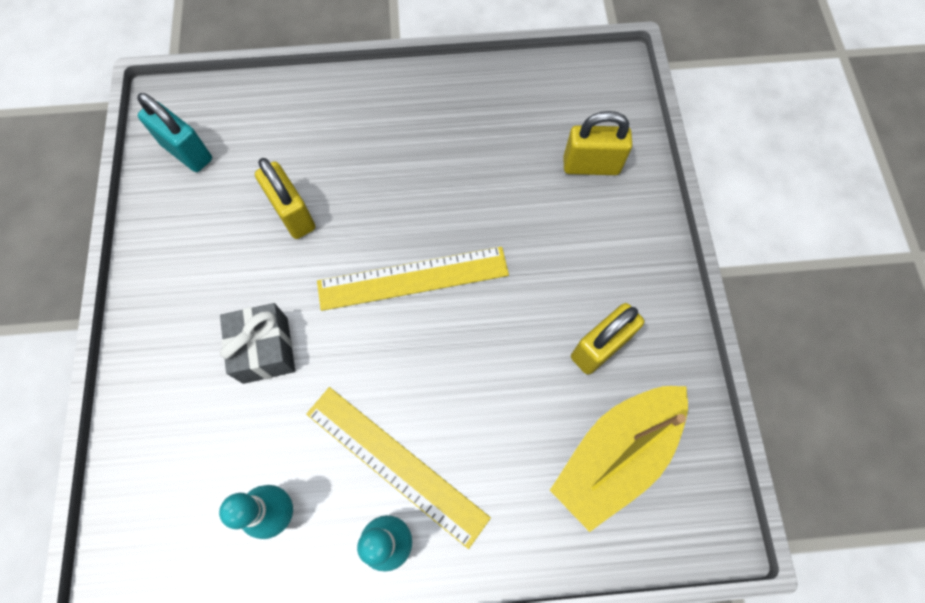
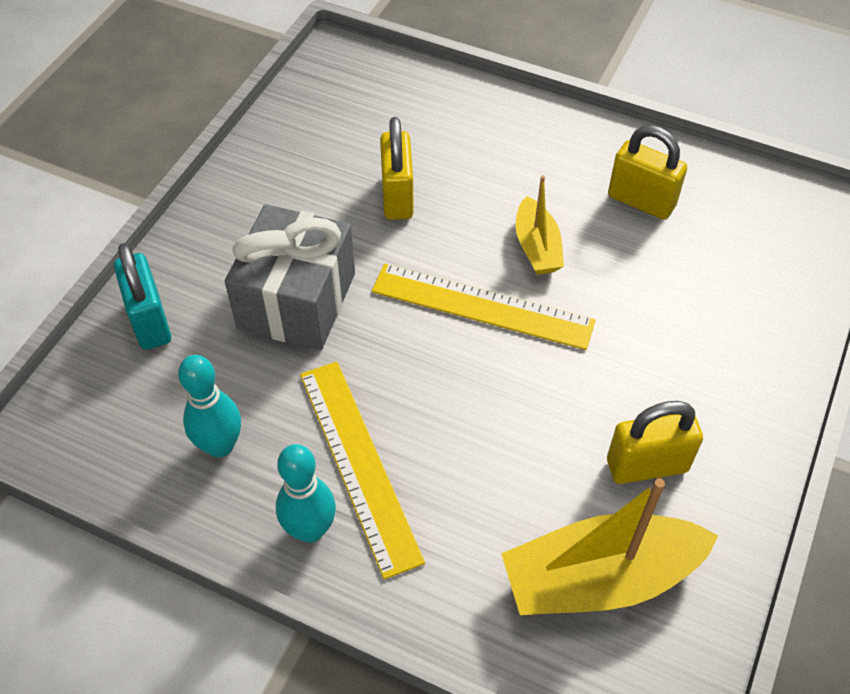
camera: 30 degrees right, 15 degrees down
(187, 152) = (331, 103): turquoise padlock -> turquoise padlock (150, 321)
(265, 350) = (297, 301): grey gift -> grey gift, size x1.52
(425, 205) = (537, 247): none -> yellow boat
(591, 166) = (745, 288): yellow padlock -> yellow padlock (641, 201)

